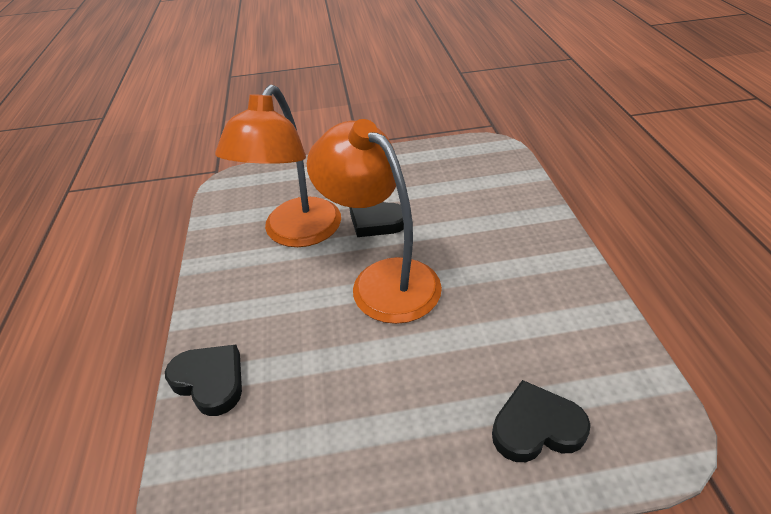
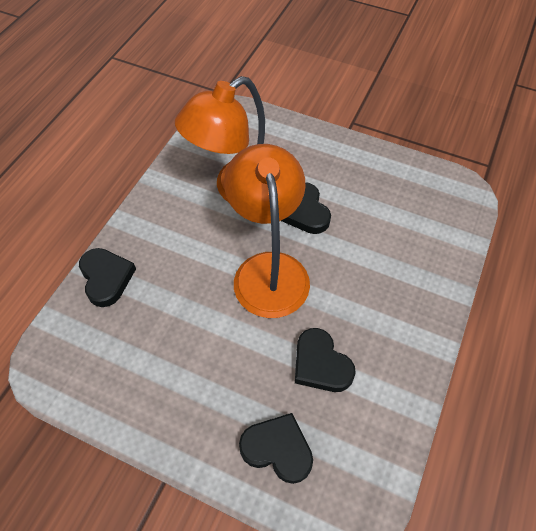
camera: 30 degrees right, 15 degrees up
(503, 328) = (320, 364): none -> black heart

